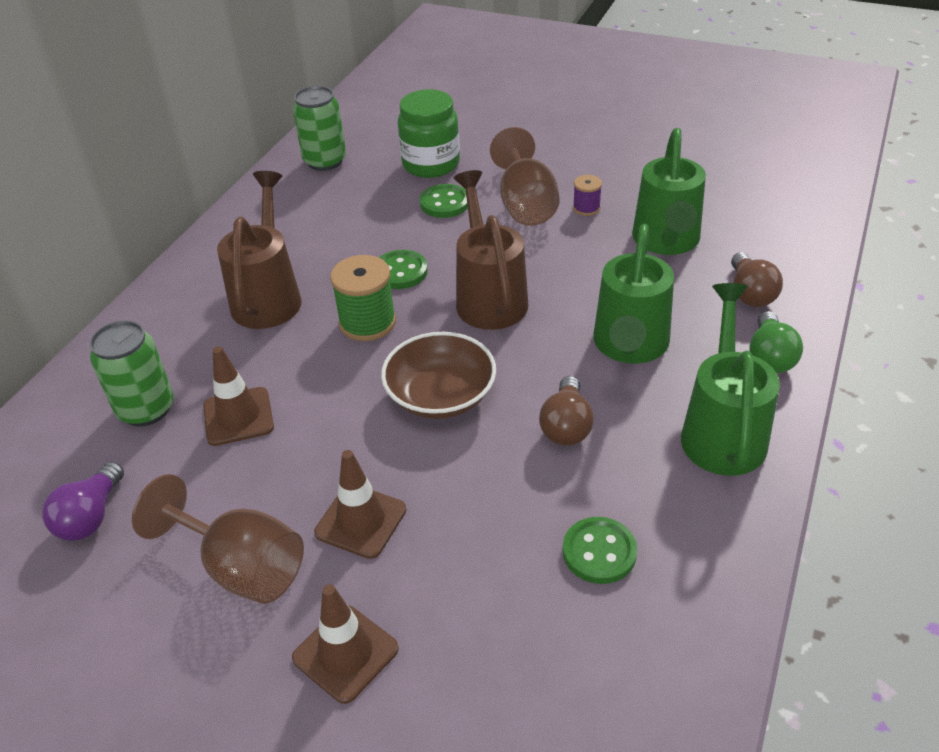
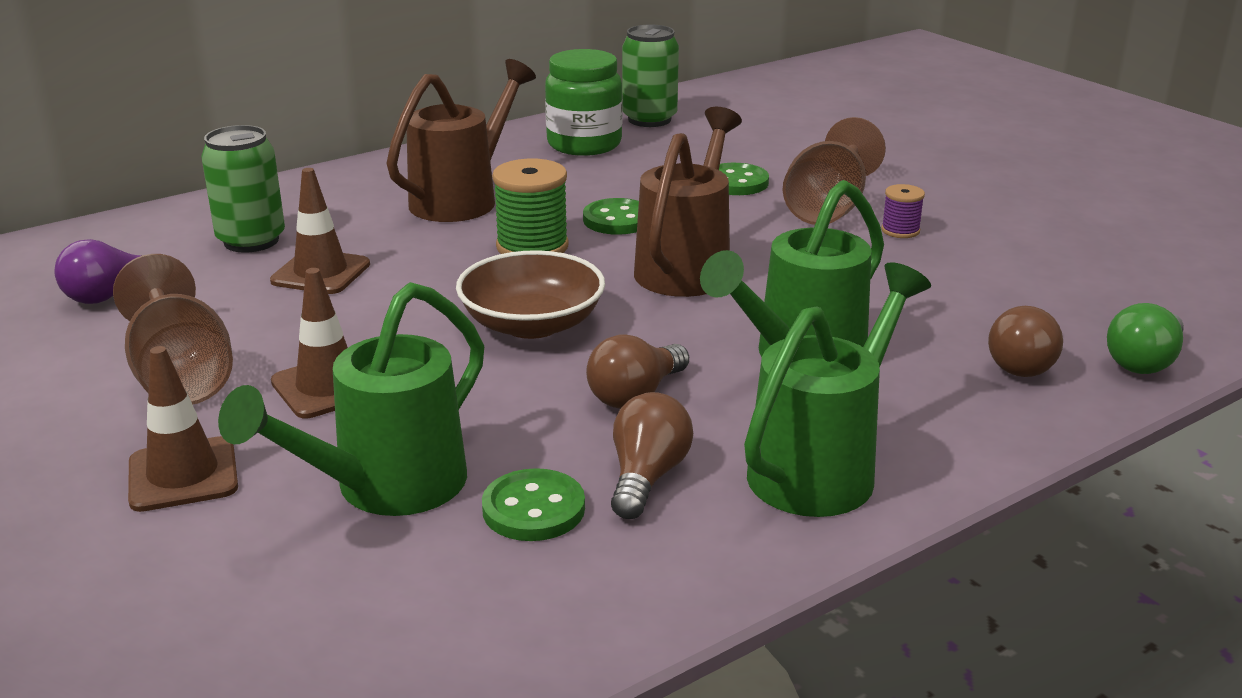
camera: 30 degrees right, 15 degrees down
(431, 164) = (761, 149): green jar -> green jar (584, 144)
(637, 490) = (647, 477): none -> brown light bulb
(666, 241) = (968, 286): green watering can -> green watering can (387, 487)
(770, 357) = (975, 427): green light bulb -> green light bulb (1144, 361)

